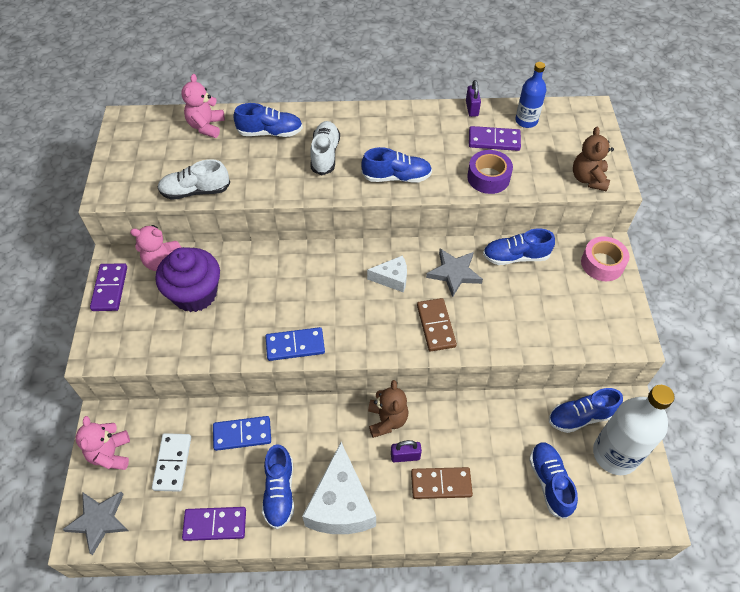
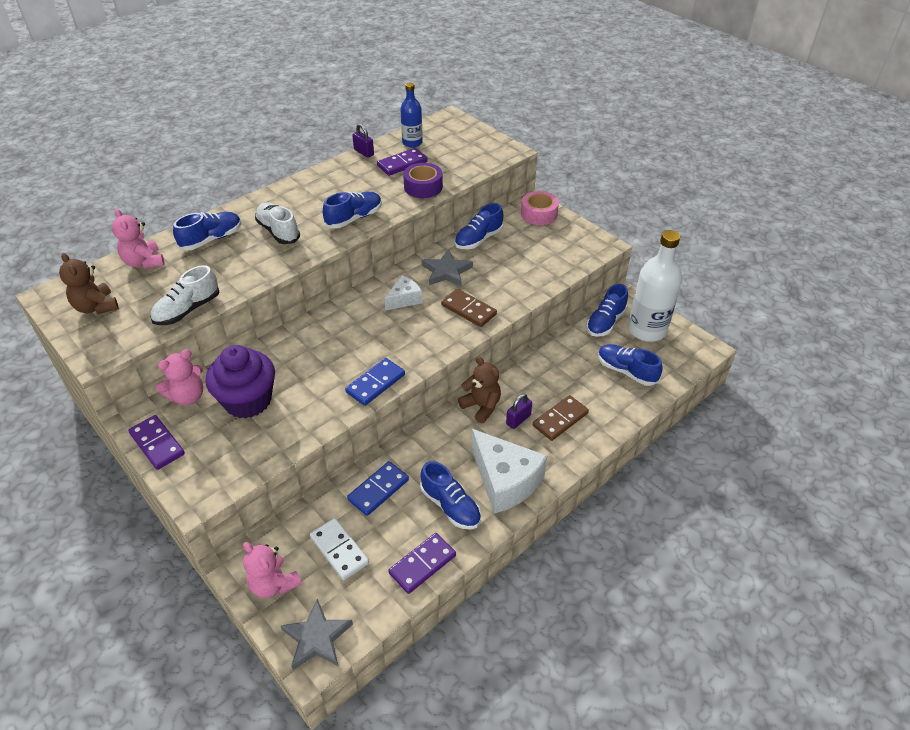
camera: 40 degrees left, 10 degrees down
(588, 179) = (491, 156): brown teddy bear -> brown teddy bear (96, 307)

